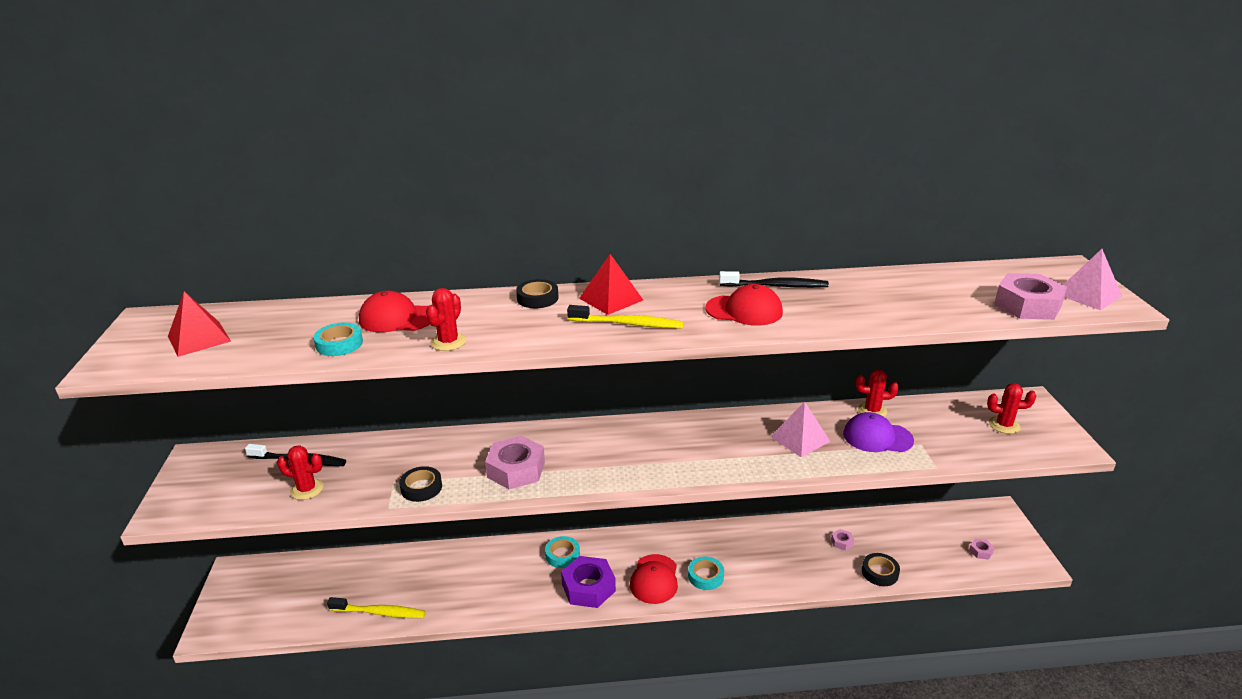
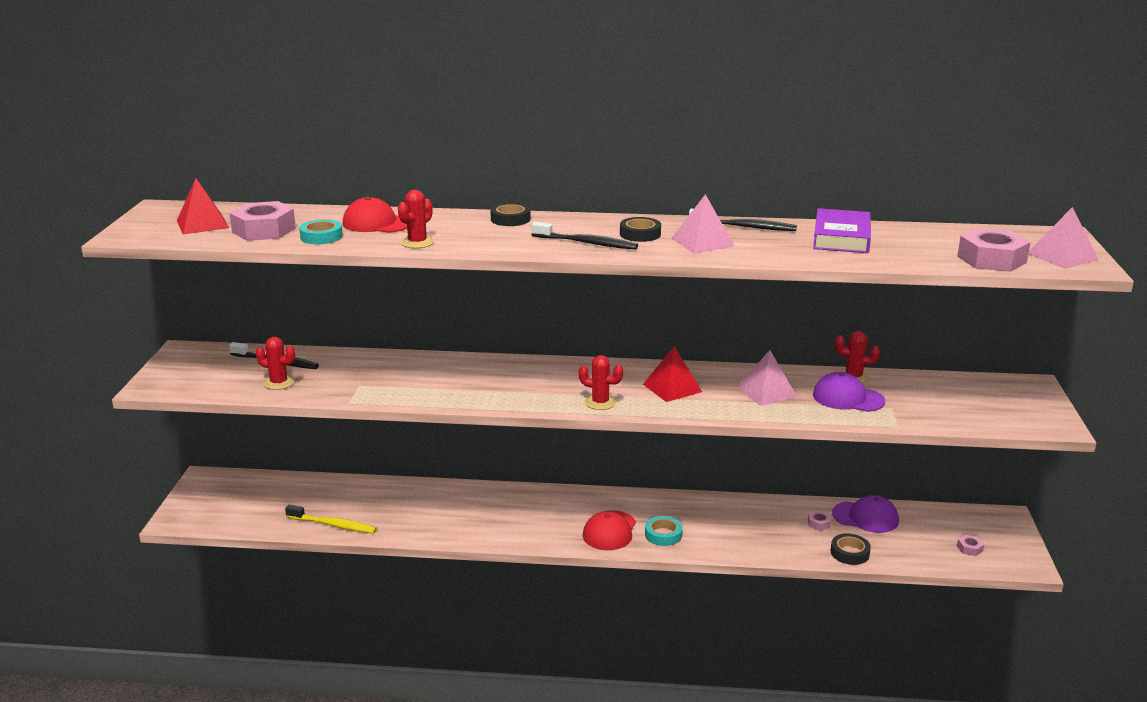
camera: 10 degrees right, 5 degrees down
(421, 488) = (383, 392): black tape -> black tape (640, 234)
(516, 469) = (475, 387): pink nut -> pink nut (264, 230)
(562, 555) = (522, 501): turquoise tape -> none
(588, 587) = (541, 530): purple nut -> none
(611, 299) = (579, 224): red pyramid -> red pyramid (672, 388)
(628, 324) = (586, 243): yellow toothbrush -> black toothbrush
(744, 310) = (703, 242): red cap -> pink pyramid
(874, 291) = (841, 238): none -> purple book
(880, 528) = (865, 517): none -> purple cap
(1004, 425) = (990, 401): red cactus -> red cactus (600, 402)

